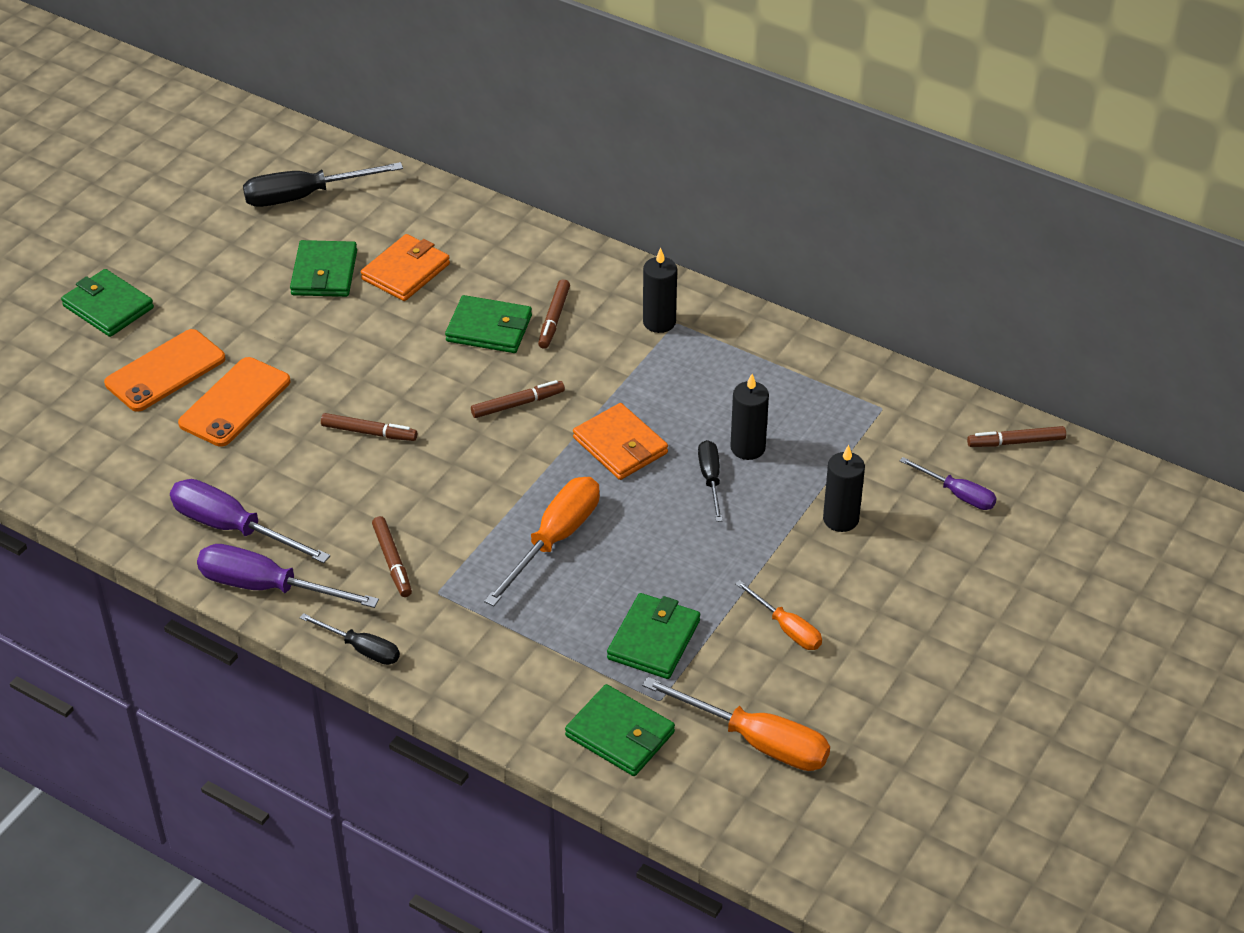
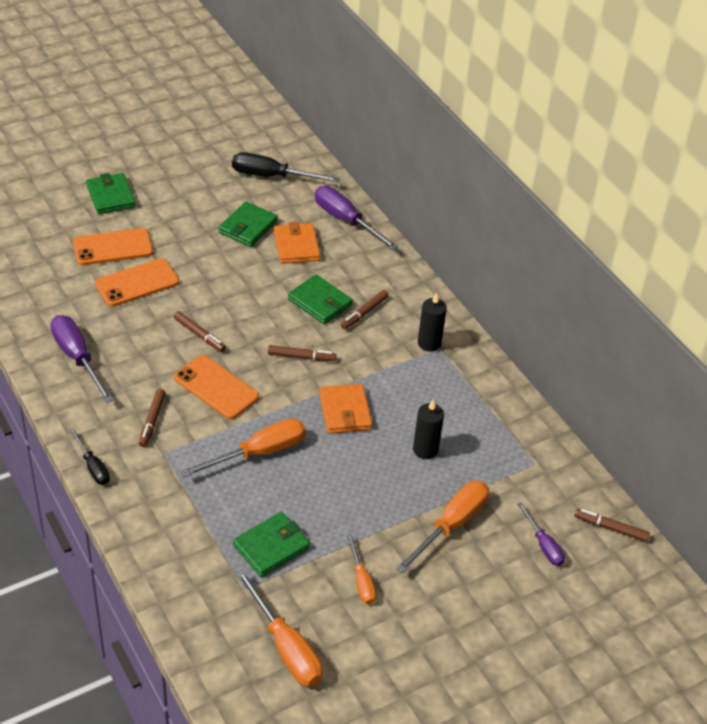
camera: 25 degrees right, 0 degrees up
(267, 587) = (69, 403): purple screwdriver -> purple screwdriver (346, 220)
(405, 271) = (296, 246): orange wallet -> orange wallet turned 75 degrees counterclockwise
(440, 486) = (216, 387): none -> orange phone
(620, 734) = (204, 598): green wallet -> none
(710, 479) = (386, 459): black screwdriver -> none
(840, 519) = (451, 525): black candle -> orange screwdriver

